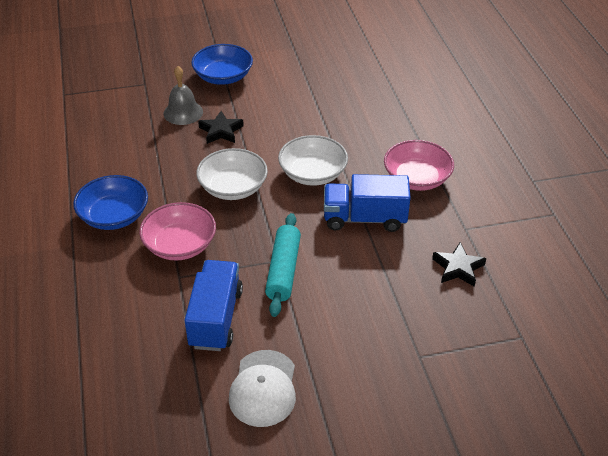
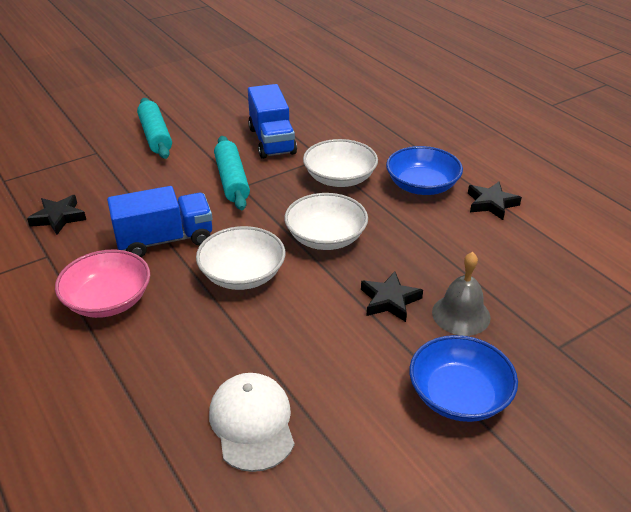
camera: 160 degrees right, 5 degrees down
(75, 183) = (491, 204): none -> black star
(180, 245) = (340, 178): pink bowl -> white bowl
(263, 388) = (213, 116): white cap -> white cap (252, 423)
(345, 367) = (155, 136): none -> turquoise rolling pin

